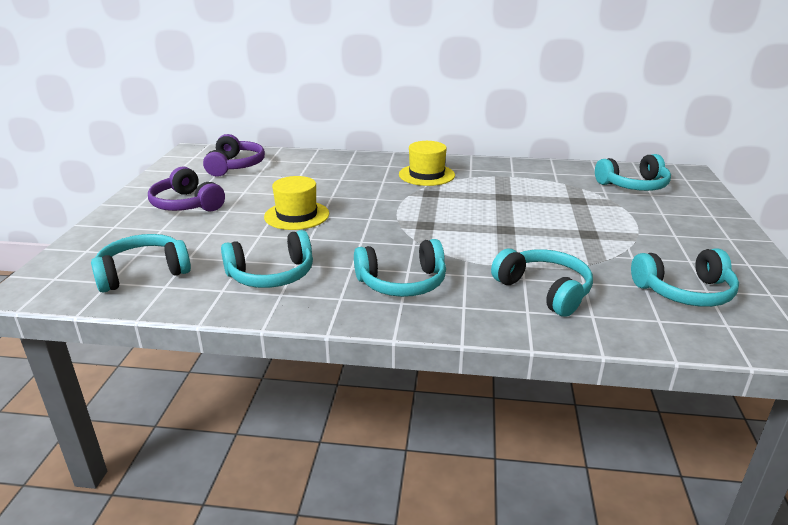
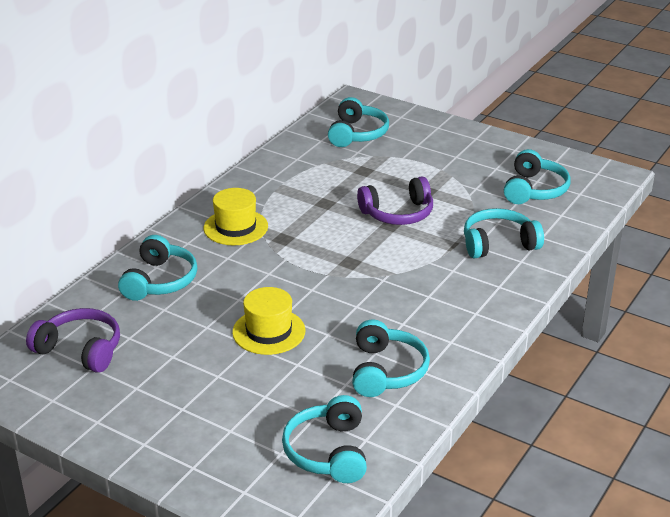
camera: 65 degrees left, 5 degrees up
(186, 204) = (173, 404): purple headphones -> purple headphones (398, 213)
(402, 283) = (446, 304): turquoise headphones -> turquoise headphones (160, 281)

